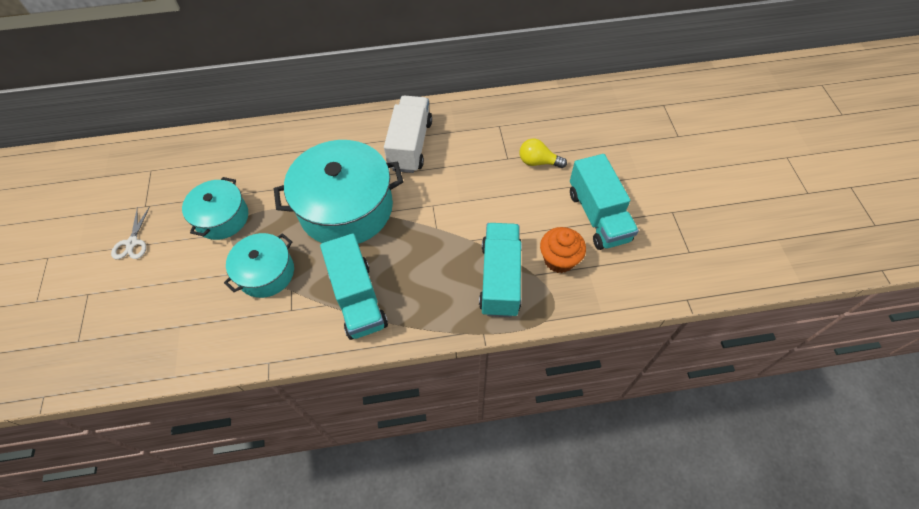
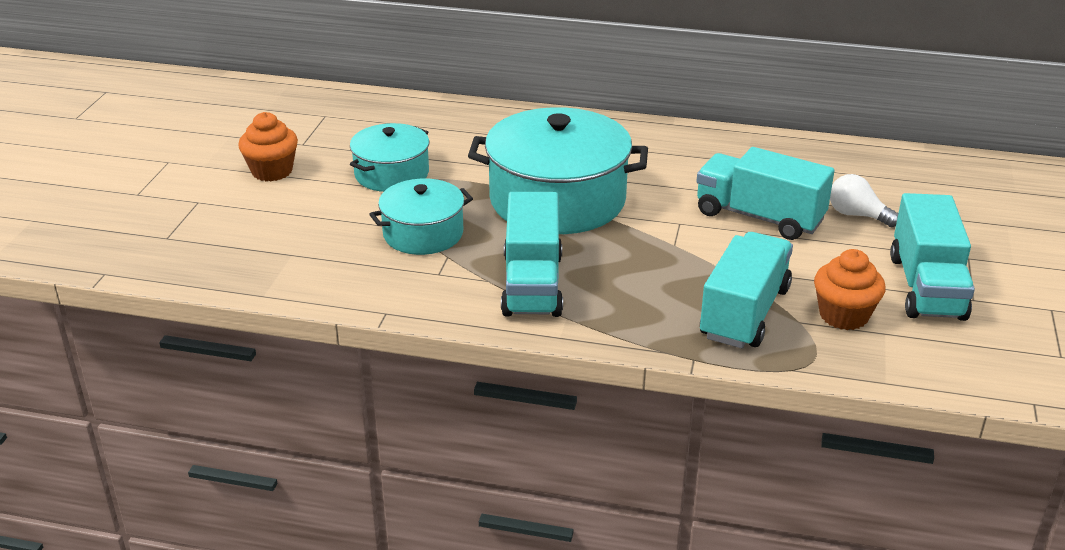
camera: 20 degrees right, 25 degrees down
(132, 243) = (272, 171): white scissors -> orange cupcake
(410, 145) = (675, 162): white truck -> none
(480, 183) = (759, 217): none -> turquoise truck
(538, 162) = (857, 215): yellow light bulb -> white light bulb

